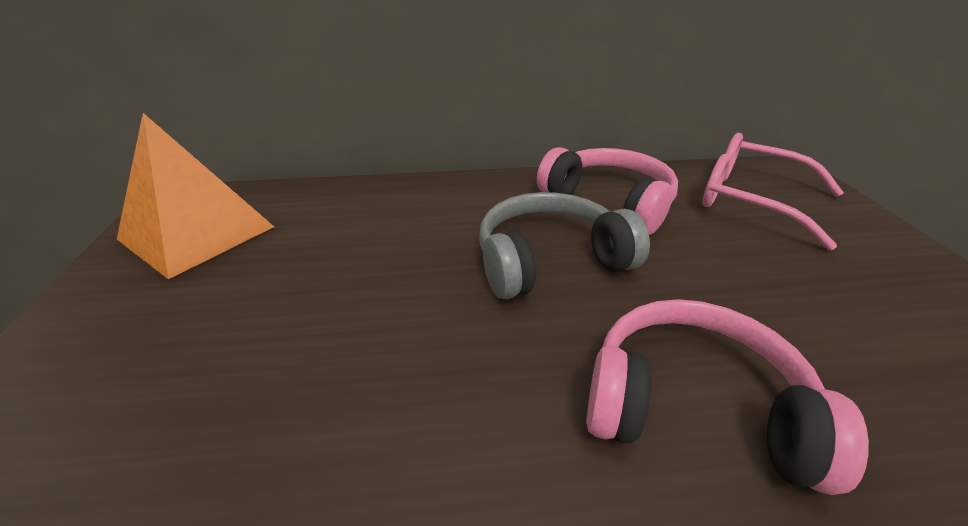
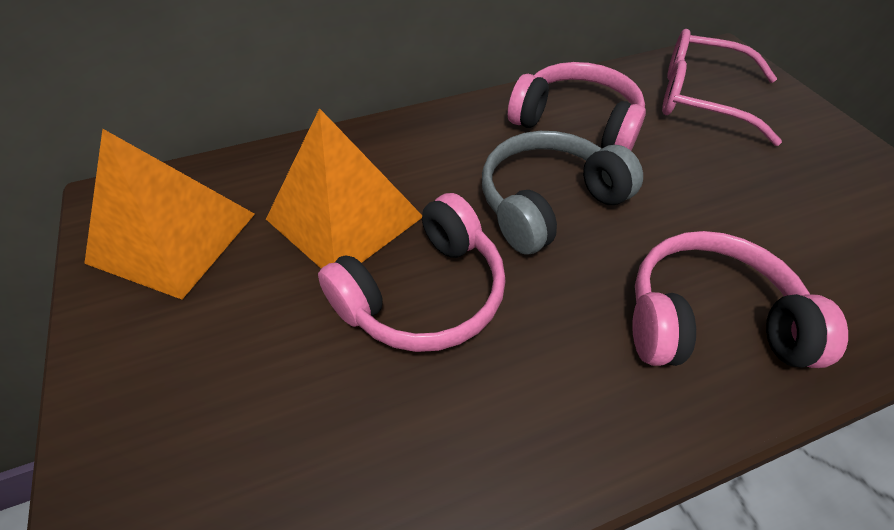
camera: 15 degrees left, 15 degrees up
(348, 242) = (345, 217): none -> orange pyramid
(382, 316) = (423, 293): none -> pink headphones

